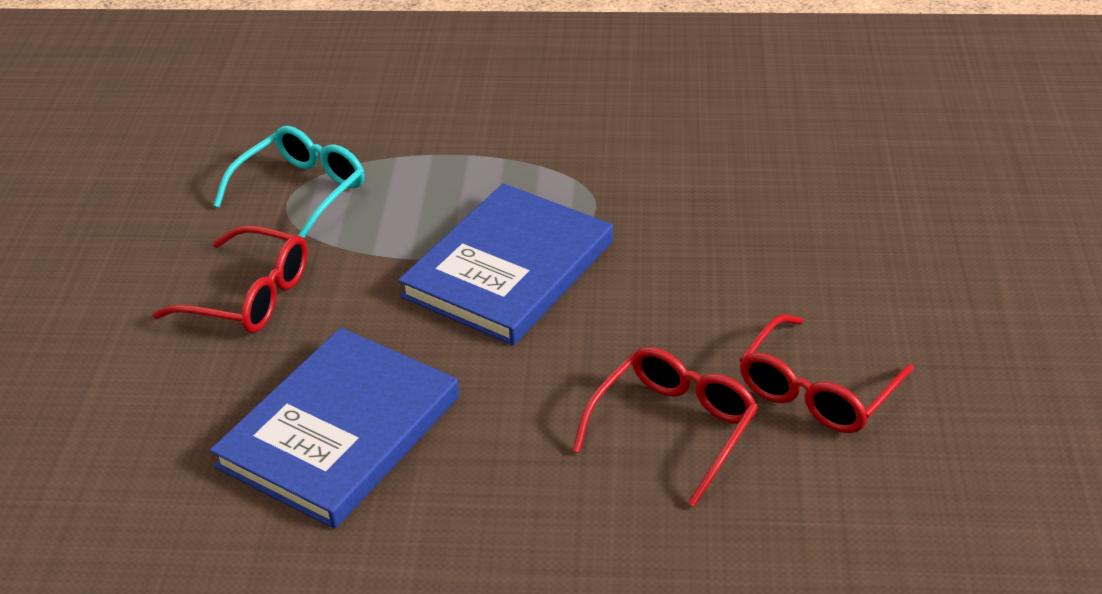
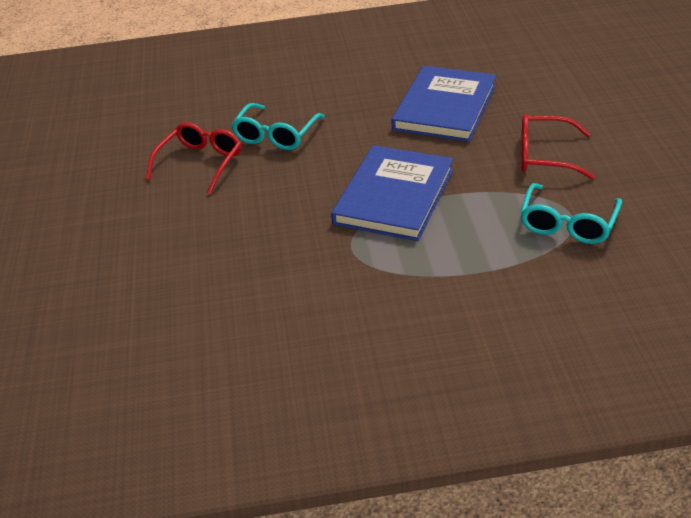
camera: 170 degrees right, 0 degrees up
(673, 428) = (276, 135): red glasses -> turquoise glasses

